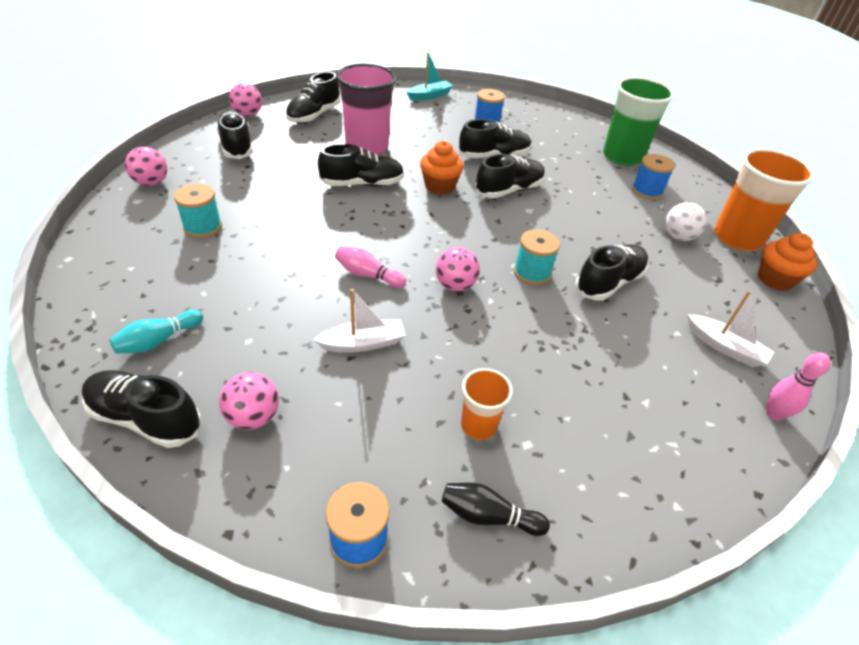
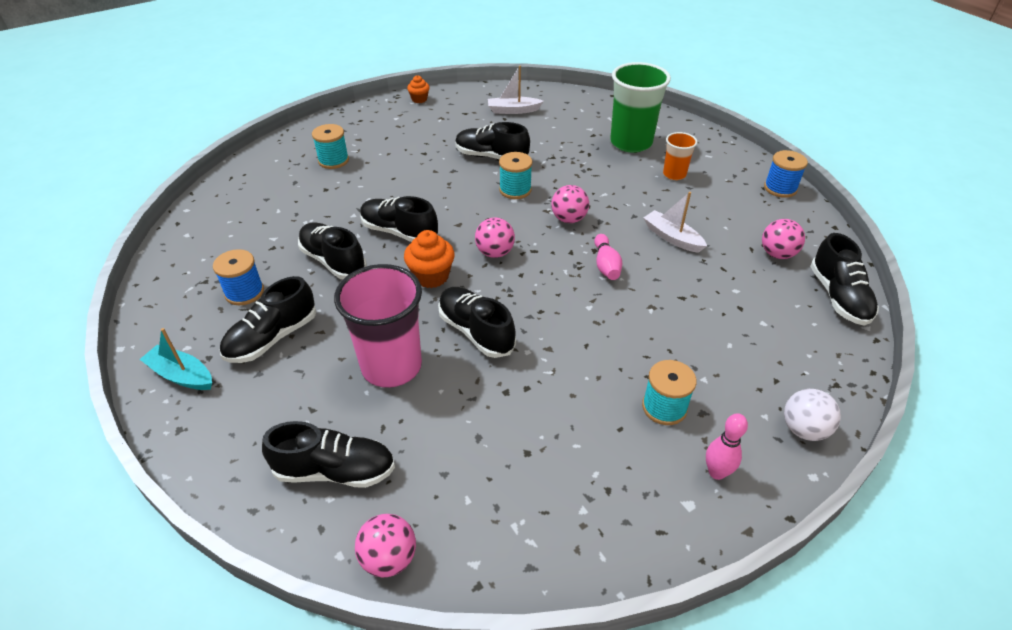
camera: 115 degrees left, 0 degrees up
(151, 183) = (648, 522): pink ball -> pink ball (495, 253)
(158, 341) = (794, 335): turquoise bowling pin -> none
(236, 146) = (492, 499): black shoe -> black shoe (272, 338)
(488, 516) = (719, 158): black bowling pin -> none
(622, 157) = (270, 183): green cup -> green cup (631, 143)
(646, 191) = (333, 160): blue spool -> turquoise spool
(678, 237) = (398, 138): white ball -> white ball (803, 429)
(725, 347) = (513, 110): white boat -> white boat turned 105 degrees counterclockwise
(737, 238) = (376, 115): orange cup -> none
(774, 414) = (552, 94): pink bowling pin -> pink bowling pin (716, 472)
(775, 279) = (419, 99): orange cupcake -> orange cupcake, size x0.62

